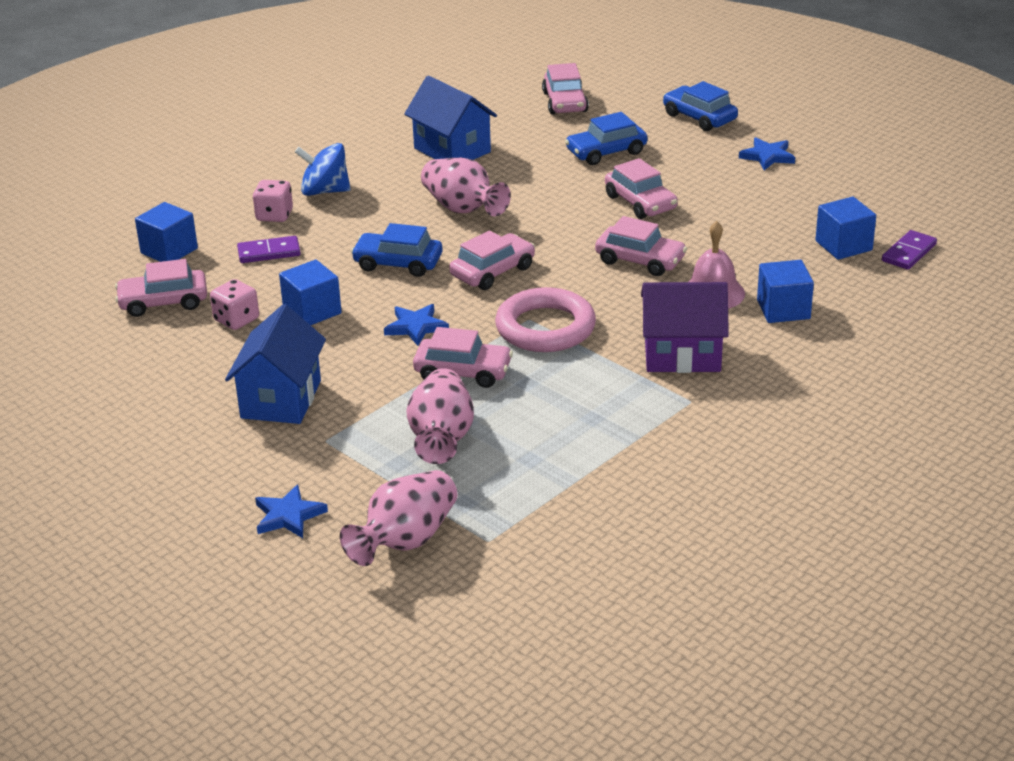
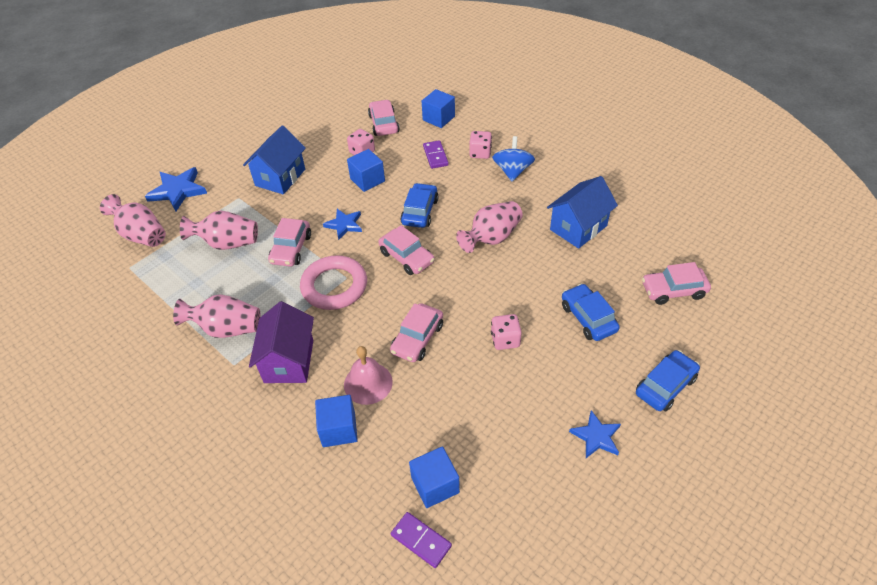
camera: 90 degrees right, 15 degrees up
(281, 399) = (280, 177): blue house -> blue house turned 75 degrees counterclockwise
(288, 516) = (178, 191): blue star -> blue star, size x1.55
(626, 415) = (226, 329): none -> pink vase
(640, 202) = (505, 340): pink car -> pink dice

